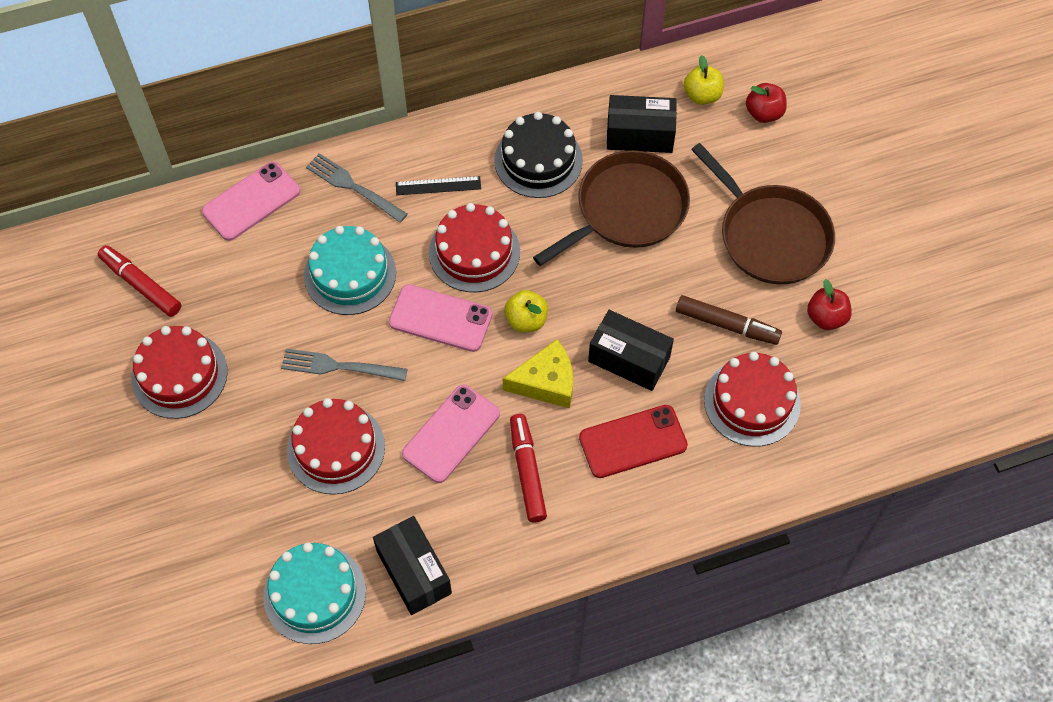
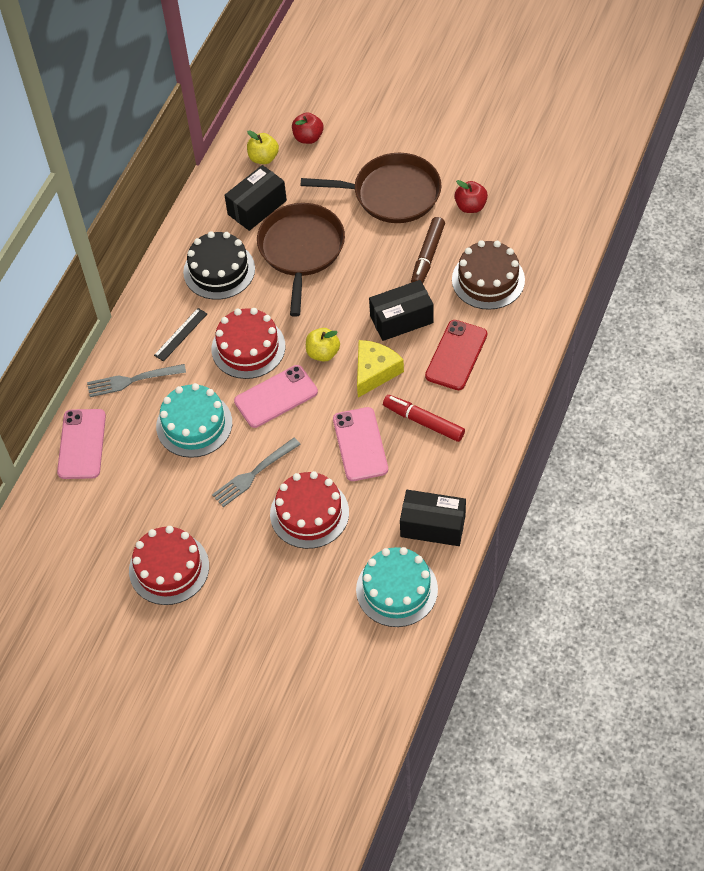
camera: 45 degrees left, 5 degrees down
(141, 285) = (78, 548): red marker -> none
(727, 325) = (427, 256): brown marker -> brown marker turned 135 degrees clockwise
(752, 402) = (488, 280): red cake -> brown cake

